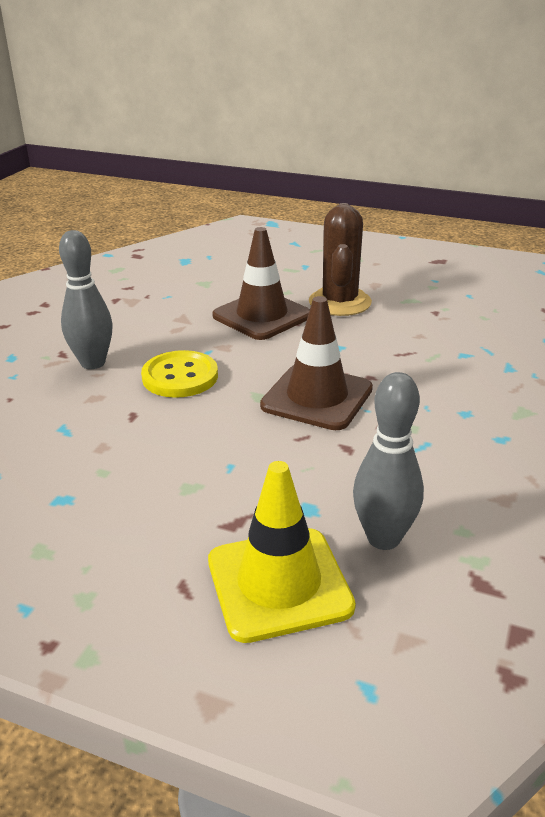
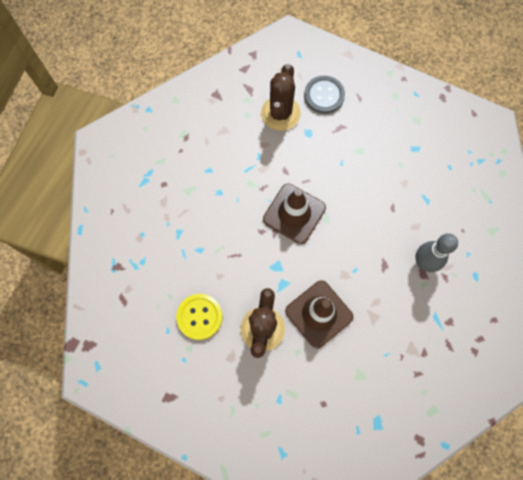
camera: 175 degrees left, 40 degrees up
(180, 377) = (370, 242): yellow button -> yellow button (199, 317)
(279, 583) = (324, 95): yellow traffic cone -> grey button
(383, 538) = (280, 113): grey bowling pin -> brown cactus

